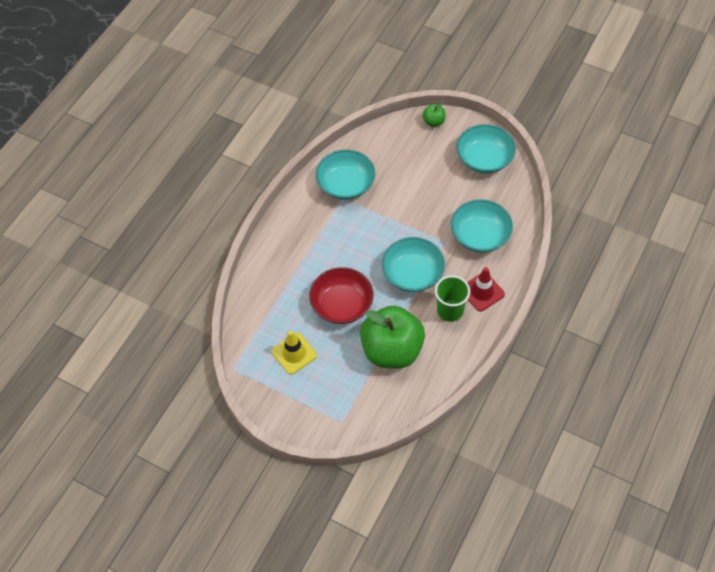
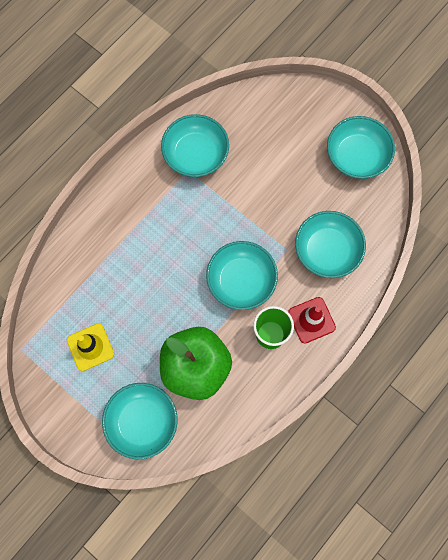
camera: 10 degrees right, 15 degrees up
(342, 305) = (155, 301): red bowl -> none
(356, 403) = (142, 422): none -> turquoise bowl
(433, 122) = (312, 97): green apple -> none

